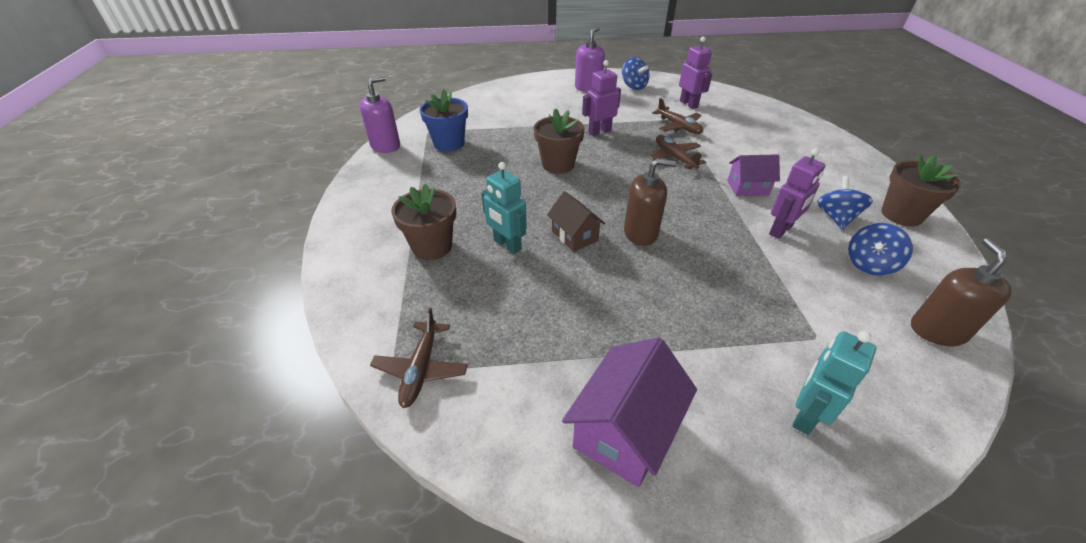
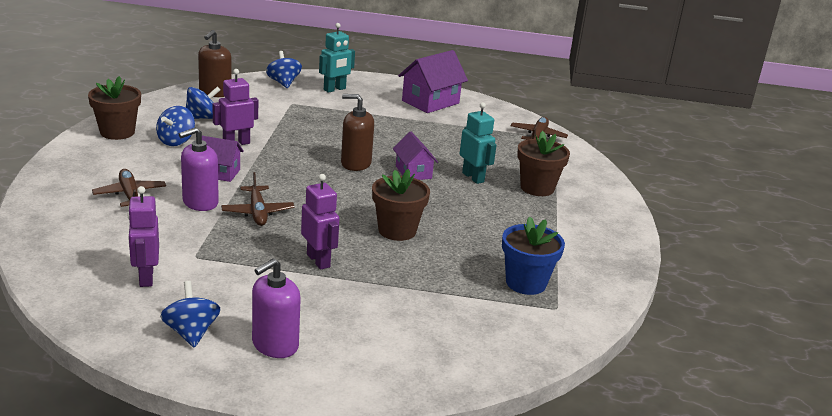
camera: 170 degrees left, 15 degrees down
(385, 146) = (610, 296): purple soap dispenser -> purple soap dispenser (200, 202)
(574, 236) = (413, 172): brown house -> purple house
(599, 131) = (318, 260): purple robot -> purple robot turned 105 degrees counterclockwise
(678, 126) = (206, 246): brown plane -> brown plane (130, 195)
(897, 405) = (283, 83): none -> blue spinning top

